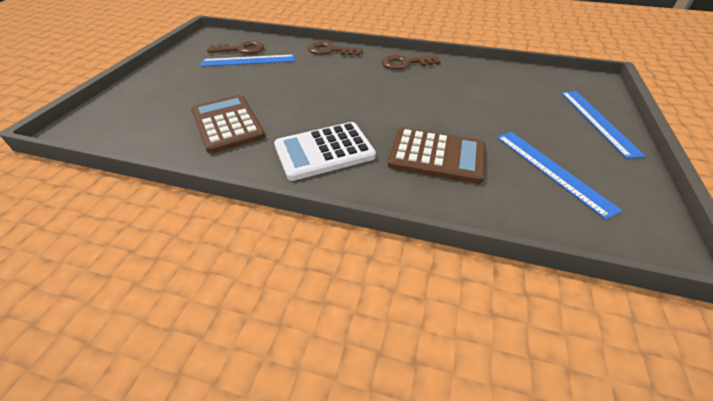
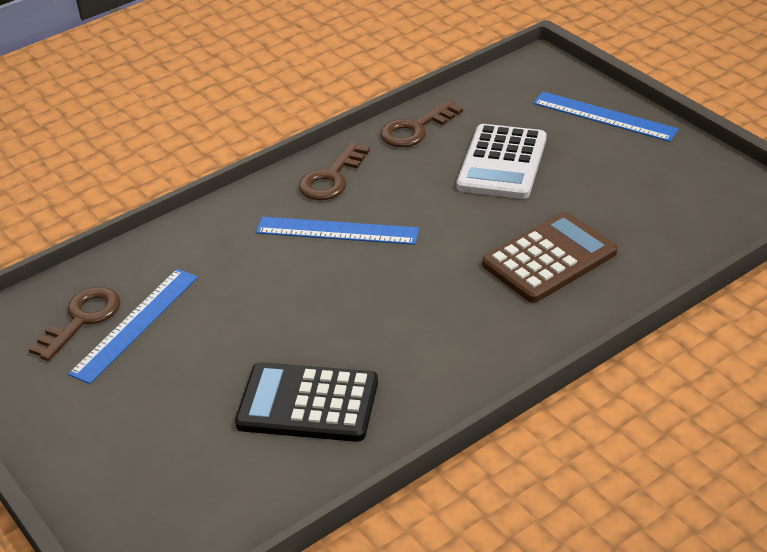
camera: 50 degrees left, 5 degrees down
(227, 124) = (308, 403): brown calculator -> black calculator
(324, 151) = (457, 339): white calculator -> white calculator (502, 163)
(330, 50) = (207, 228): brown key -> brown key (415, 129)
(552, 170) = (642, 197): blue ruler -> blue ruler (337, 231)

